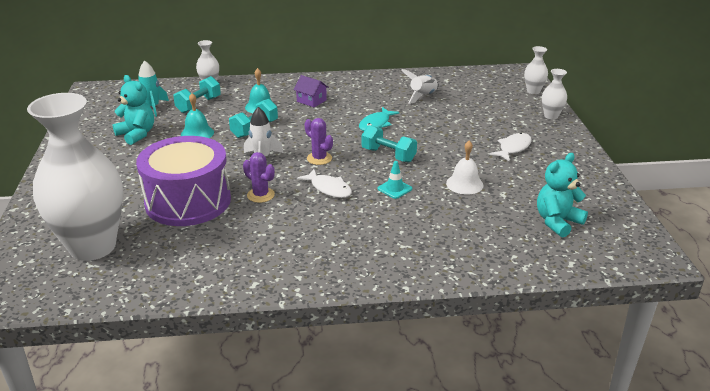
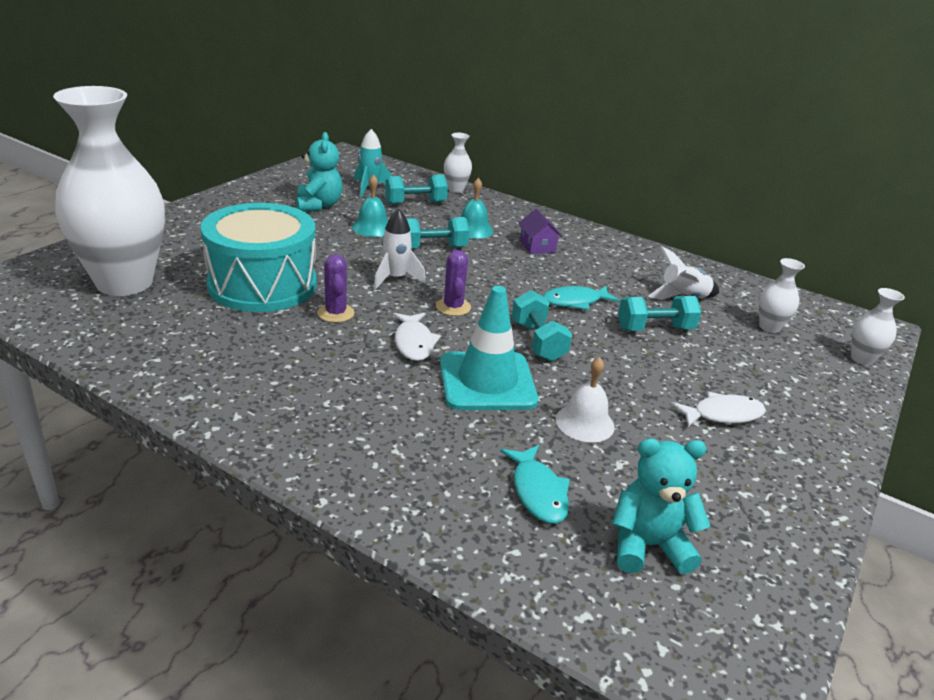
camera: 35 degrees right, 0 degrees up
(188, 201) = (262, 284): purple drum -> turquoise drum
(394, 189) = (487, 381): turquoise traffic cone -> turquoise traffic cone, size x2.25
(432, 120) = (655, 329): none -> turquoise dumbbell
(488, 226) = (538, 492): none -> turquoise fish
(551, 116) = (846, 402): white vase -> white vase (769, 327)

